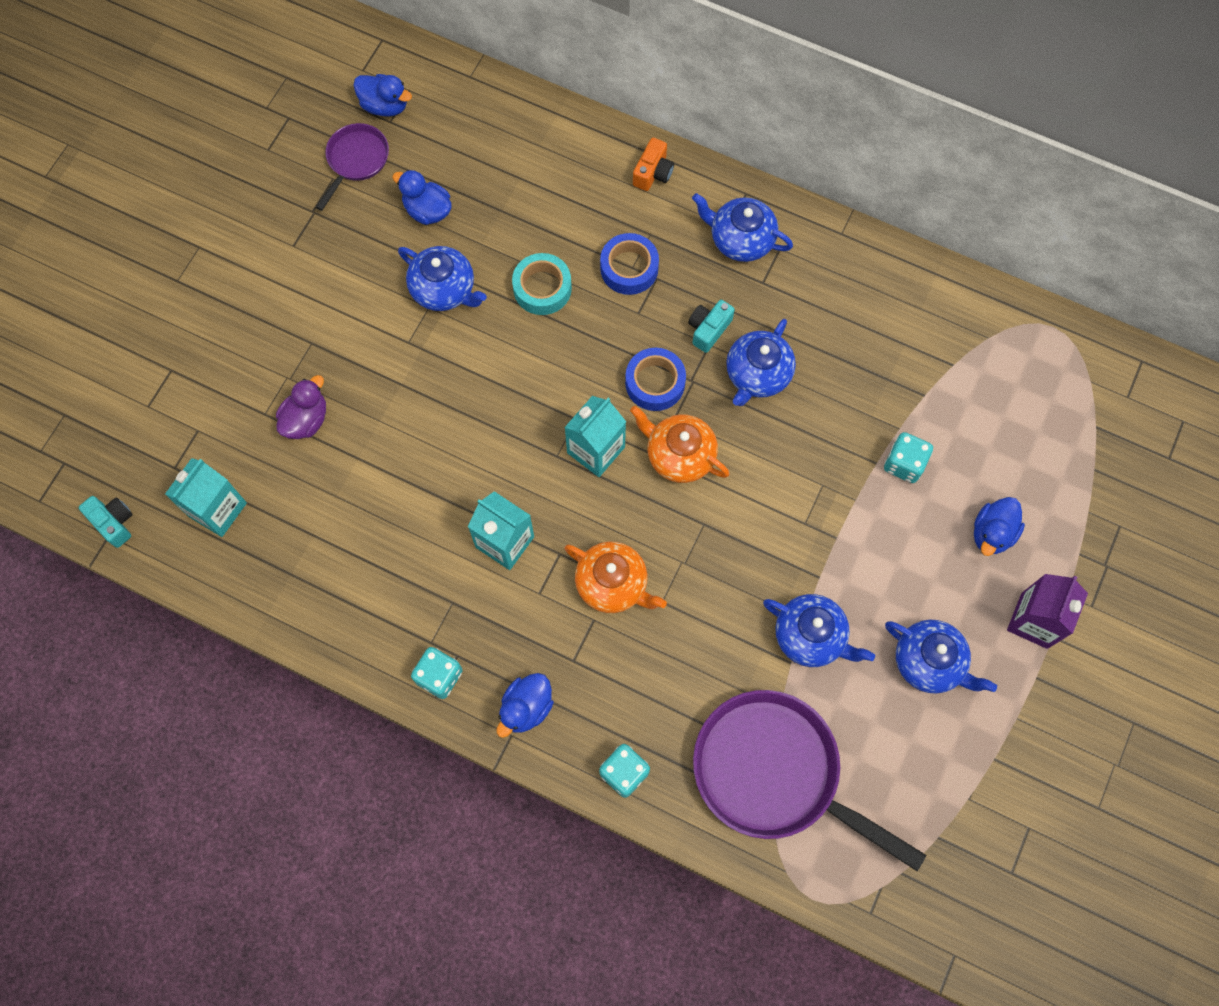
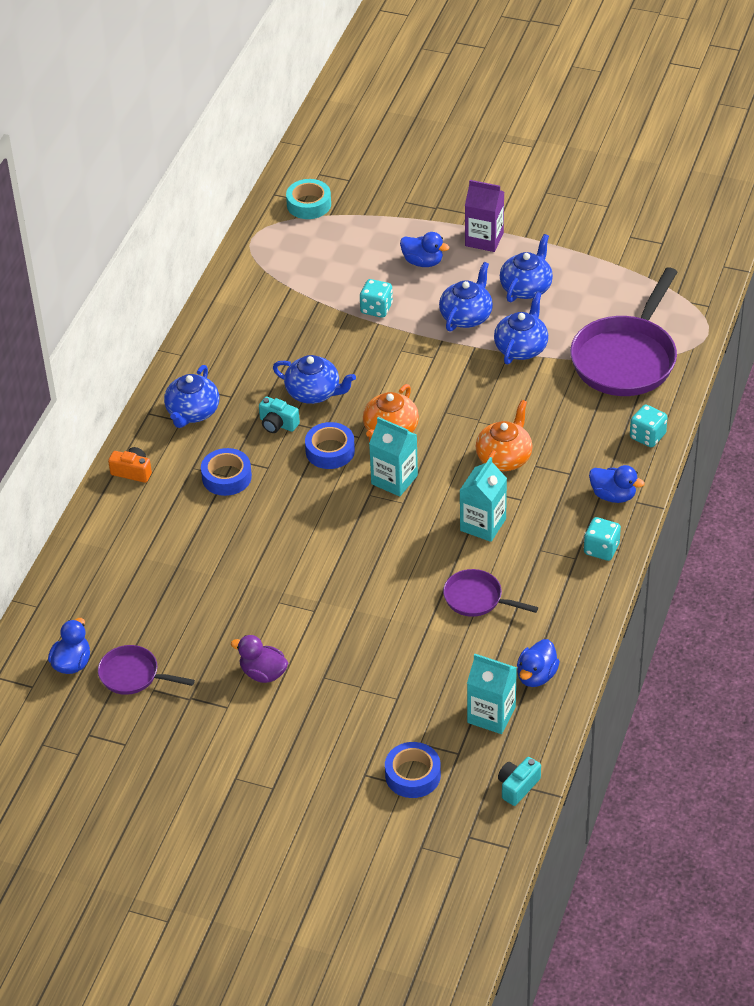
camera: 95 degrees left, 25 degrees down
(157, 417) = (413, 775): none -> blue tape
(306, 420) = (398, 668): purple duck -> purple duck (263, 673)
(390, 518) = (477, 598): none -> purple pan
(427, 210) = (182, 616): blue duck -> blue duck (536, 676)
(444, 289) = (260, 594): blue teapot -> blue teapot (466, 316)
(542, 288) = (252, 529): turquoise tape -> turquoise tape (309, 204)

